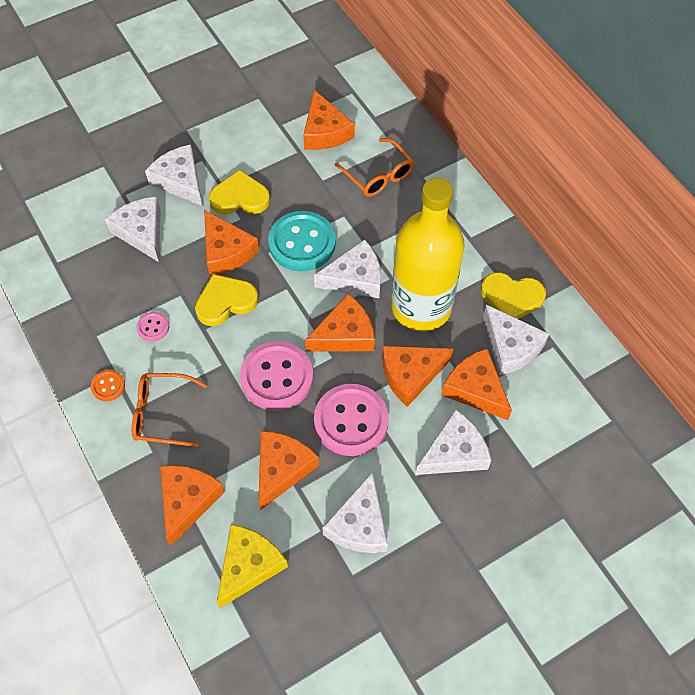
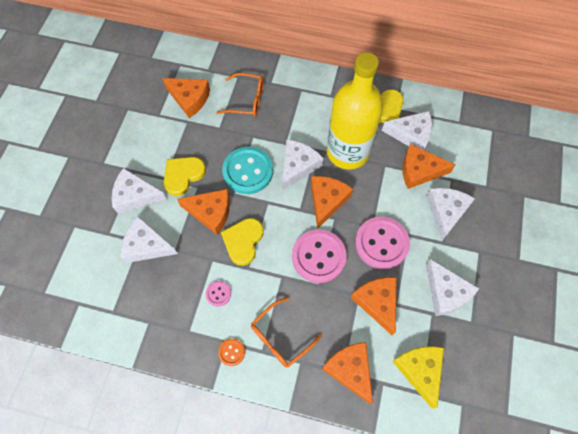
camera: 45 degrees left, 5 degrees up
(410, 375) = (382, 192): orange cheese -> none

